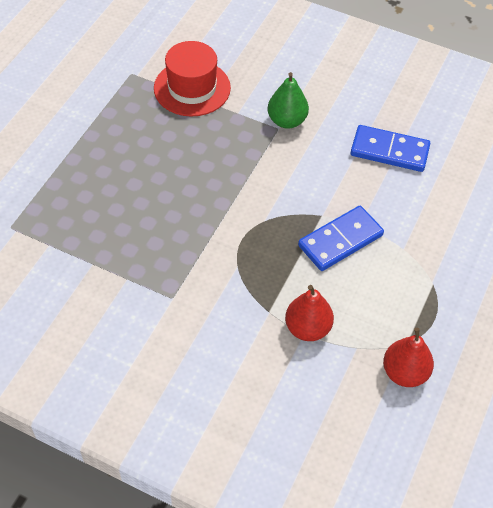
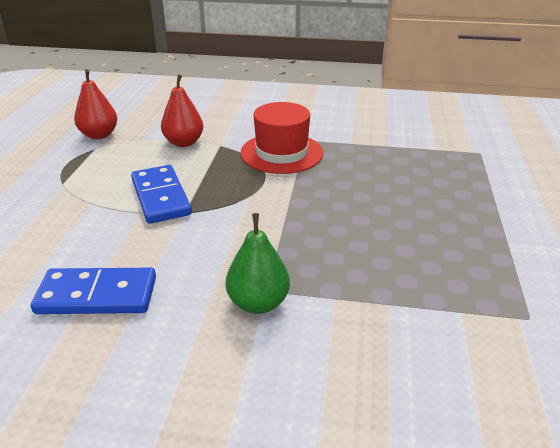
camera: 165 degrees right, 20 degrees down
(192, 88) = (423, 317): red hat -> red hat (281, 153)
(340, 240) = (161, 197): blue domino -> blue domino turned 60 degrees counterclockwise

